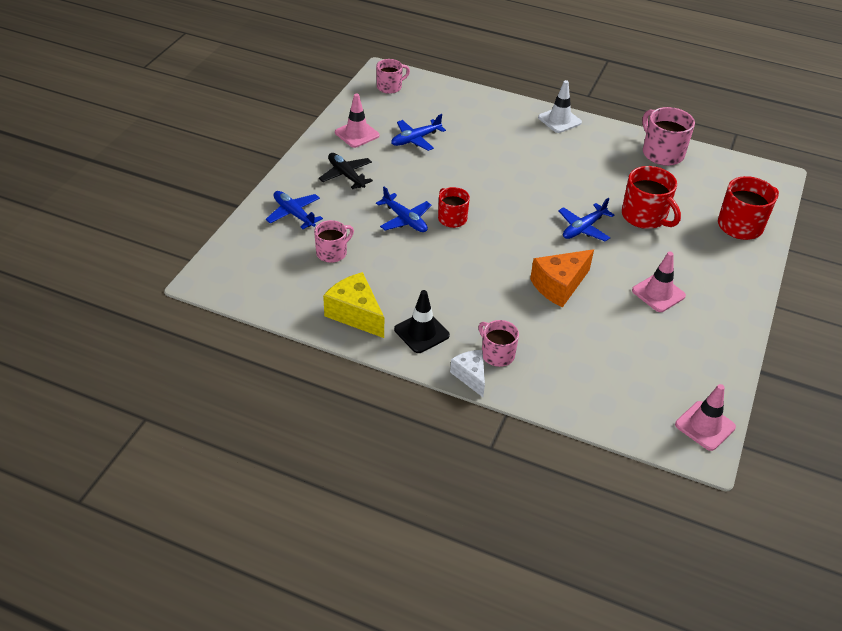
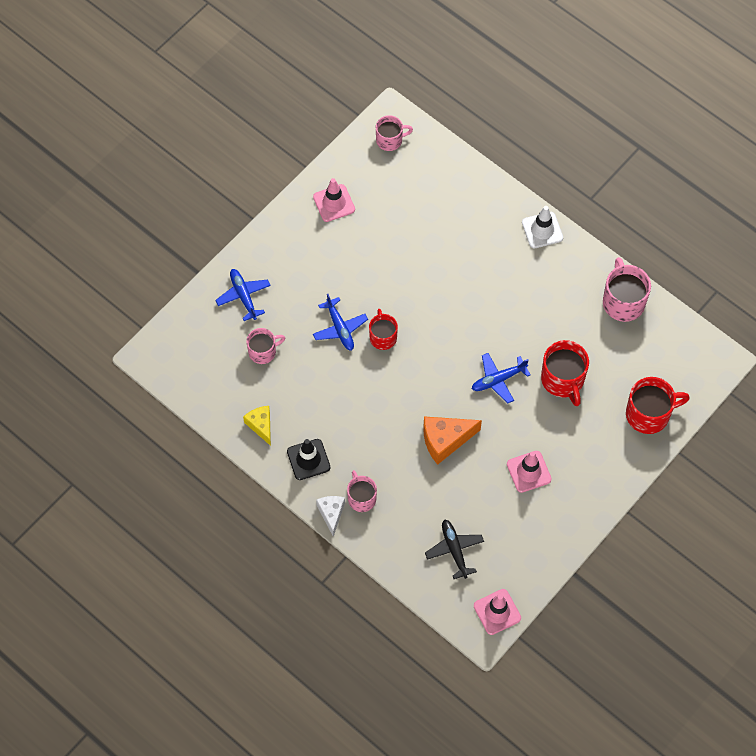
camera: 20 degrees right, 20 degrees up
(346, 175) = (305, 258): black plane -> black plane (454, 550)
(355, 314) = (261, 425): yellow cheese -> yellow cheese, size x0.64
(415, 139) = (388, 224): blue plane -> none

